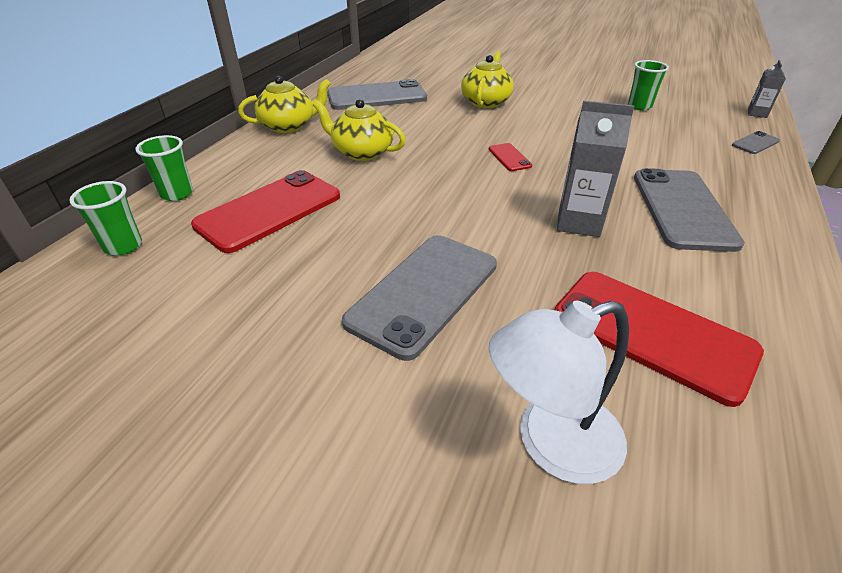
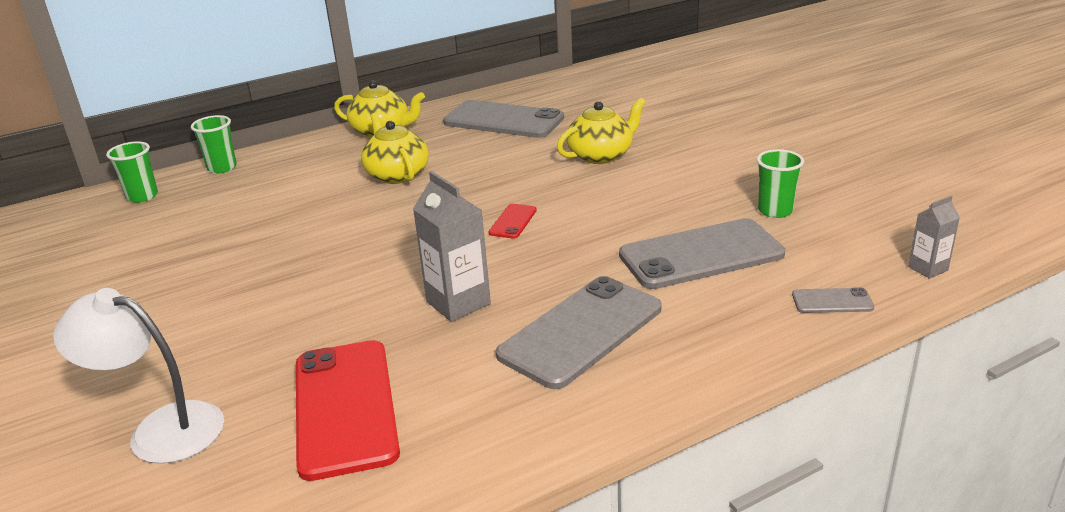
camera: 40 degrees right, 10 degrees down
(269, 210) = (256, 202): red phone -> none
(424, 293) = (251, 304): grey phone -> grey phone (701, 255)

